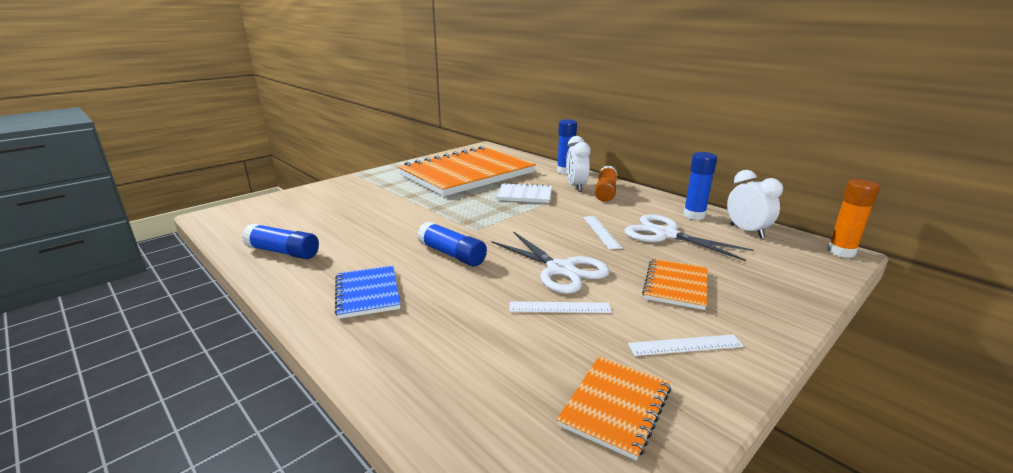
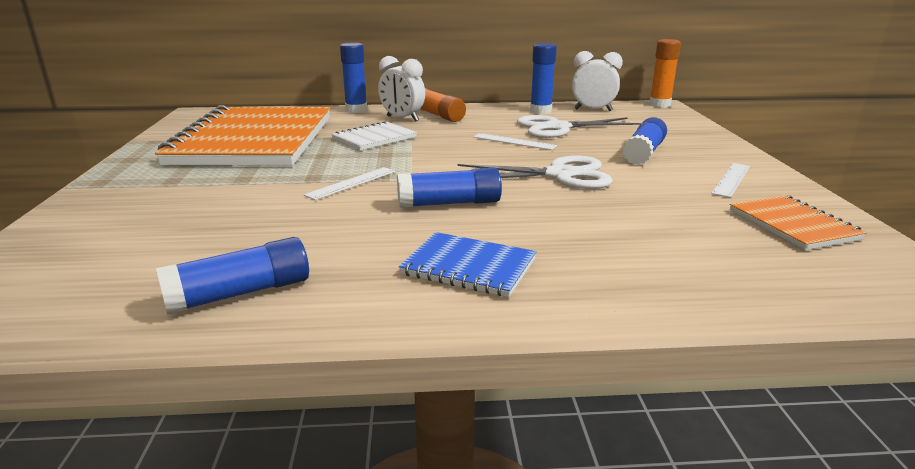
camera: 50 degrees left, 0 degrees up
(559, 307) = (626, 196): white ruler -> white ruler (351, 183)
(676, 285) = (644, 153): orange notebook -> blue glue stick

